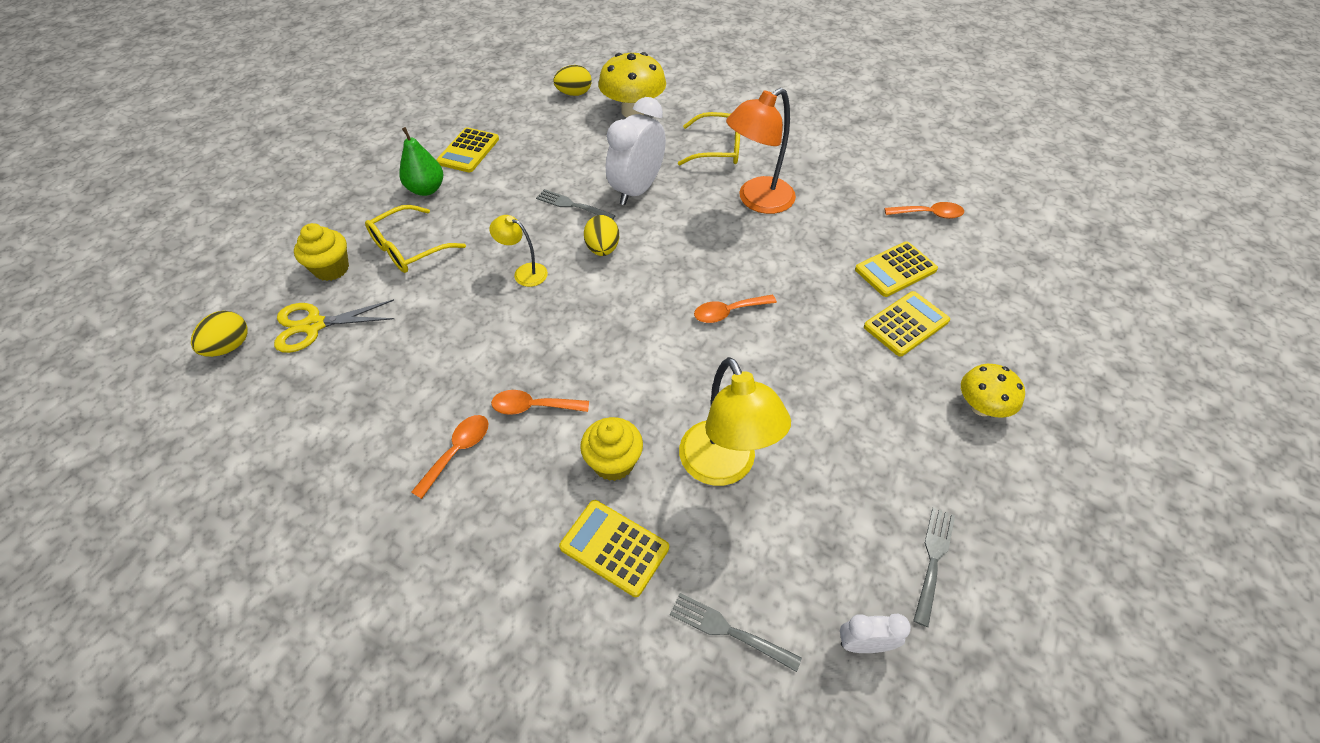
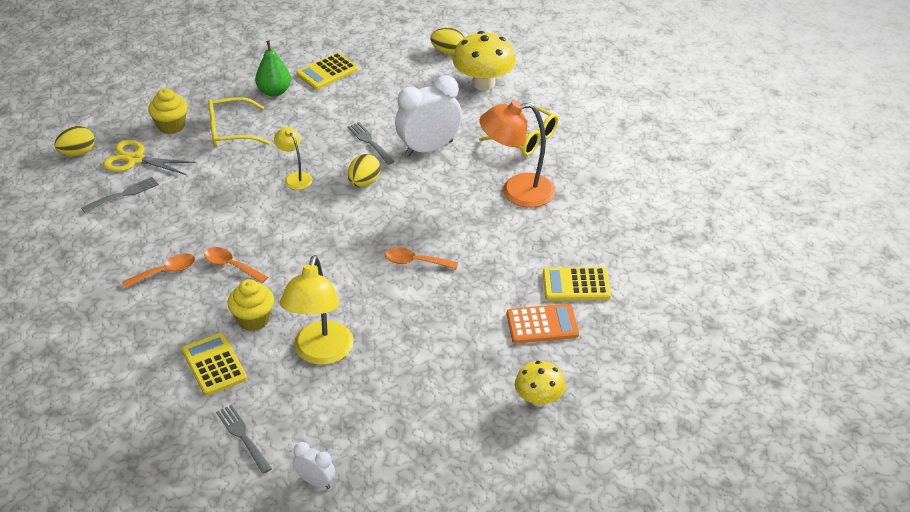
camera: 30 degrees right, 10 degrees down
(906, 324) = (542, 324): yellow calculator -> orange calculator
(928, 214) = (651, 256): orange spoon -> none
(933, 561) = (404, 465): grey fork -> grey fork (123, 195)

